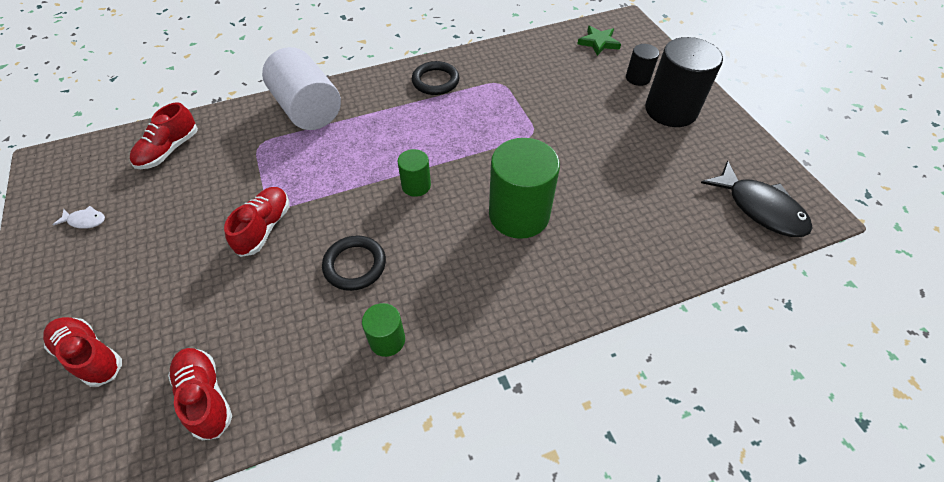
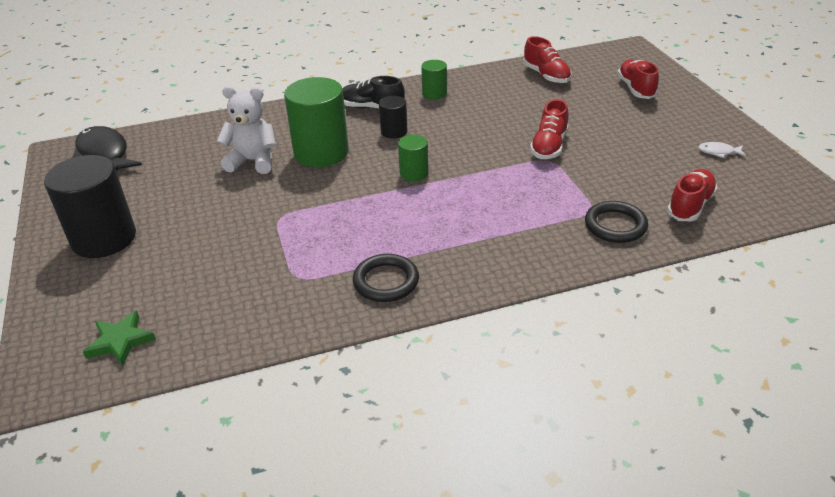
camera: 175 degrees left, 15 degrees down
(90, 355) = (636, 89): red shoe -> red shoe turned 135 degrees counterclockwise
(308, 109) = (550, 247): white cylinder -> none
(355, 265) = (464, 125): black ring -> black ring (615, 225)
(474, 303) = (371, 107): none -> black shoe
(588, 200) = (253, 161): none -> white teddy bear
(637, 78) = (109, 280): black cylinder -> black cylinder (394, 132)

